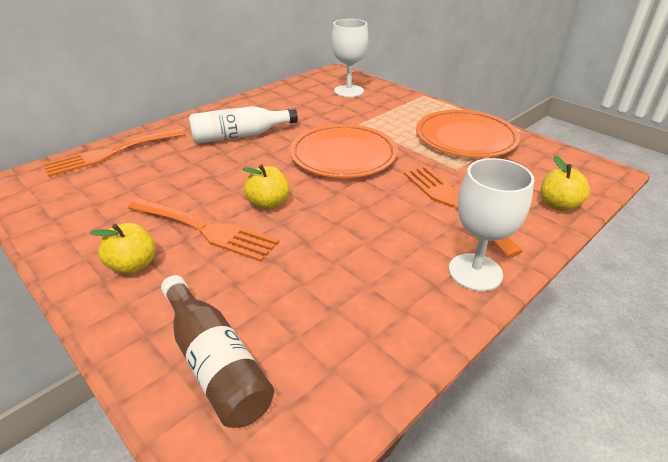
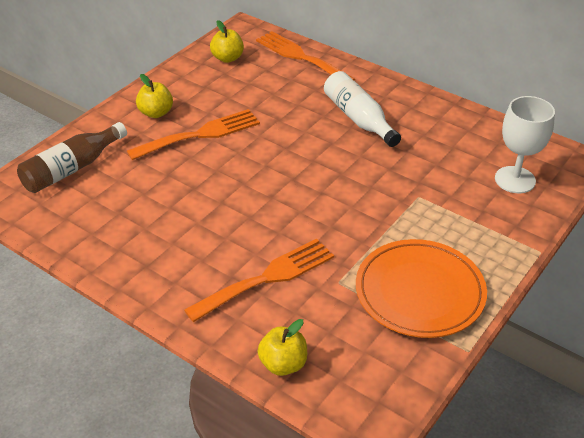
camera: 80 degrees right, 5 degrees up
(206, 230) = (200, 134): orange fork -> orange fork turned 135 degrees counterclockwise
(268, 203) = (243, 159): yellow apple -> yellow apple (227, 58)
(343, 155) = (342, 193): orange plate -> none
(475, 272) = (165, 290): white goblet -> none

